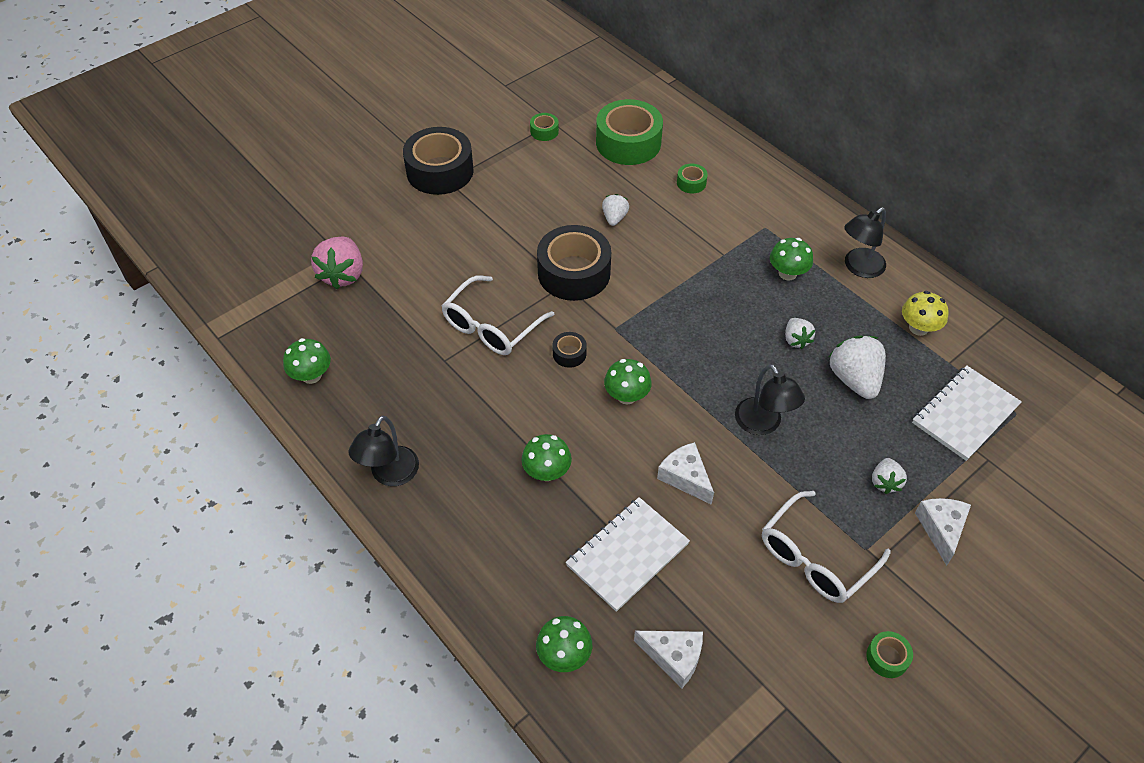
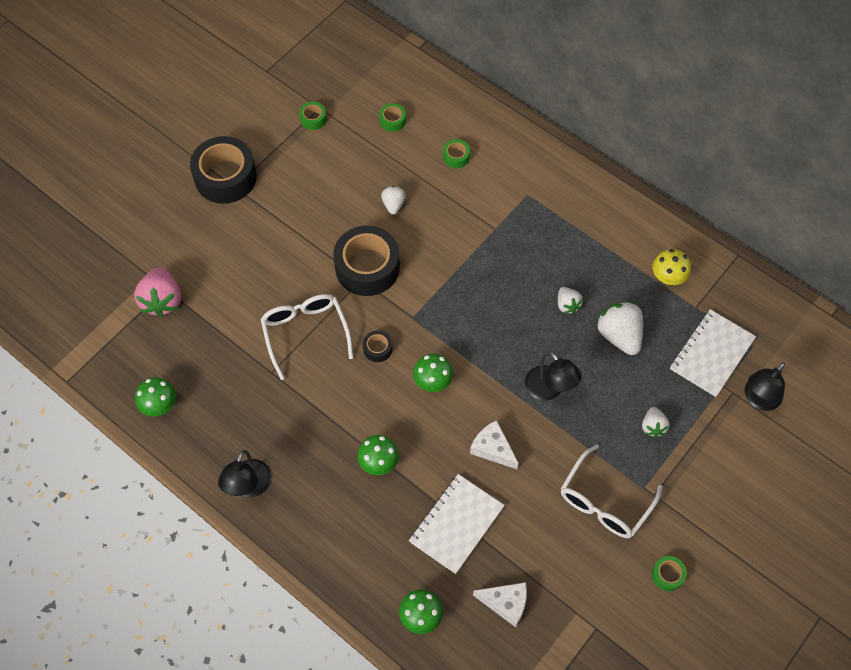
camera: 10 degrees left, 10 degrees up
(491, 326) = (305, 333): white glasses -> white glasses turned 135 degrees clockwise
(628, 143) = (392, 121): green tape -> green tape, size x0.44
(787, 273) = (552, 239): green mushroom -> none
(858, 268) = (612, 224): black lamp -> black lamp (758, 399)
(941, 529) = (700, 460): white cheese -> none

